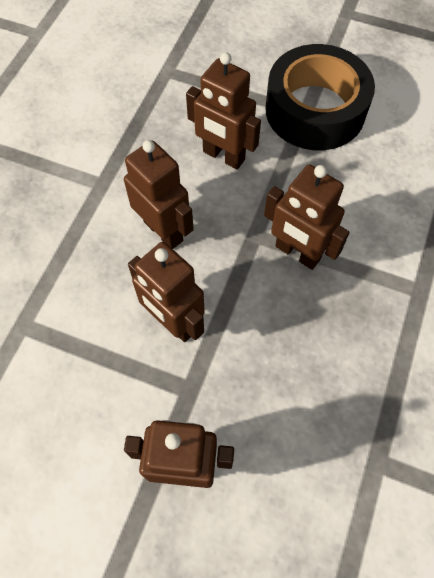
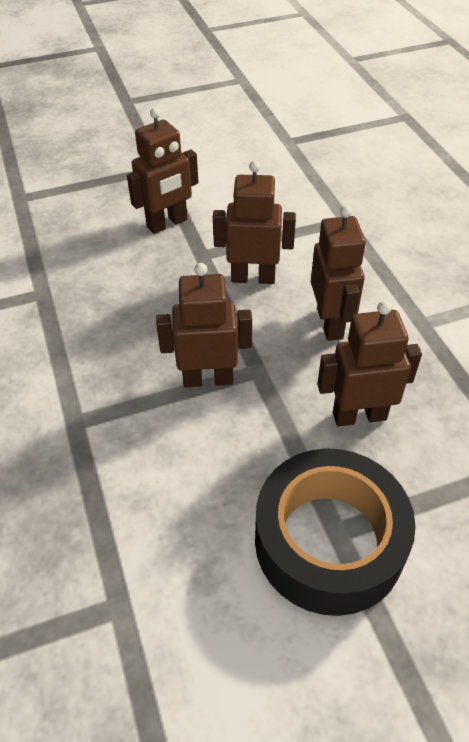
camera: 140 degrees right, 15 degrees down
(164, 231) = (330, 323): brown robot -> brown robot turned 105 degrees counterclockwise

